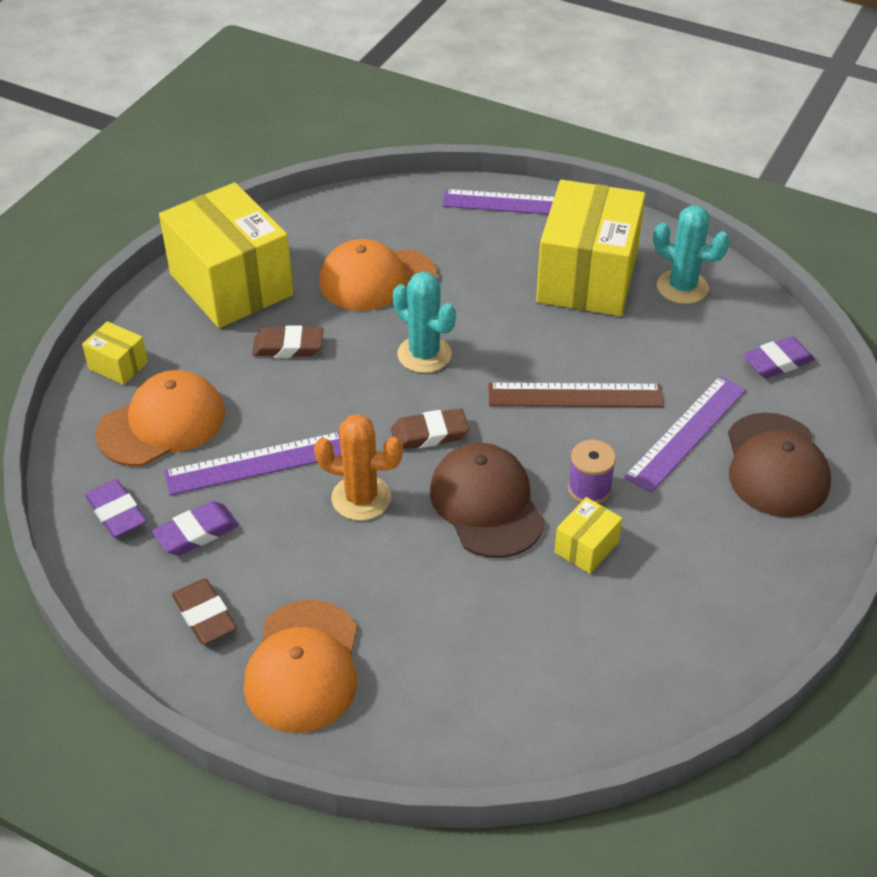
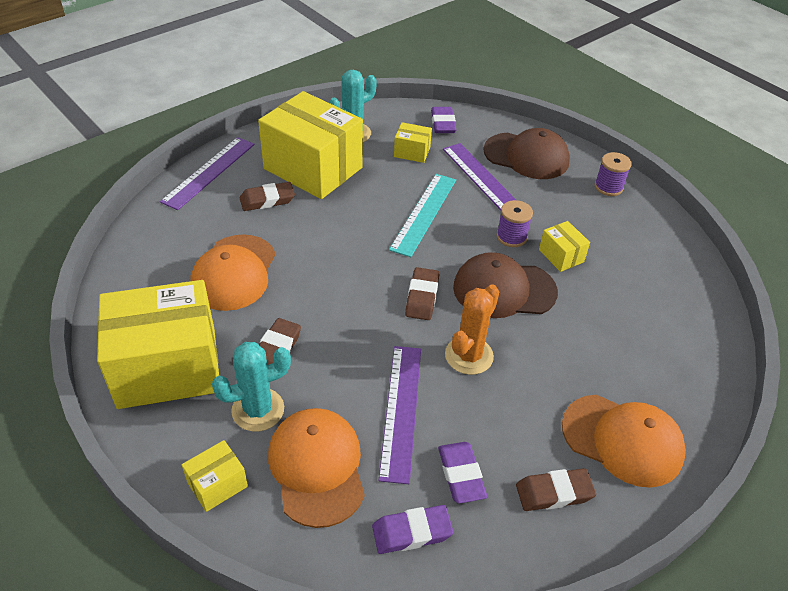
camera: 70 degrees left, 0 degrees up
(424, 354) = (337, 273): turquoise cactus -> turquoise cactus (258, 410)
(504, 262) = (267, 200): none -> brown eraser
(575, 395) = (424, 213): brown ruler -> turquoise ruler
(688, 350) = (412, 152): none -> yellow box
(776, 573) = (608, 187): none -> purple spool

